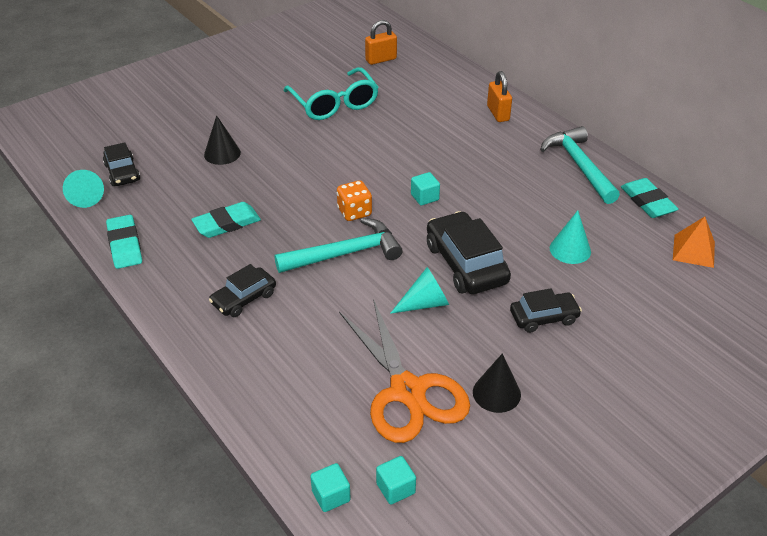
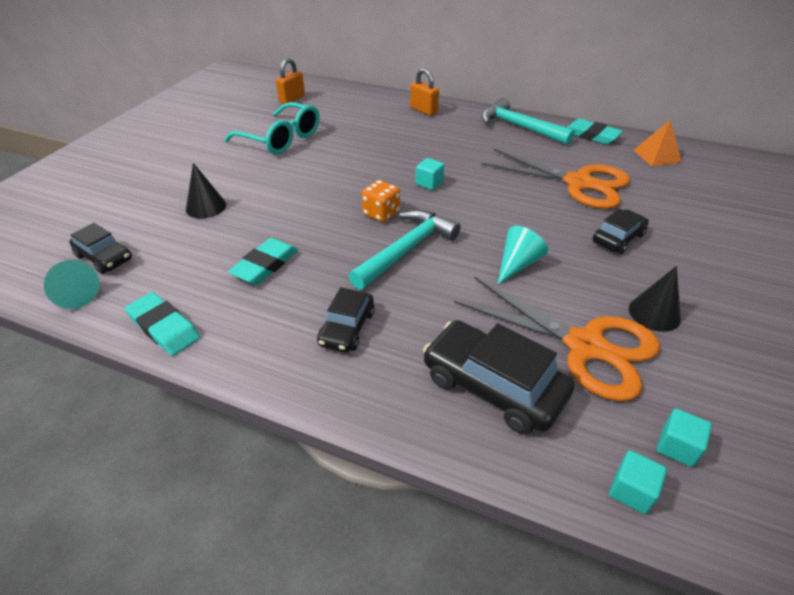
camera: 30 degrees left, 0 degrees up
(466, 264) = (515, 221): black car -> black car (493, 386)
(570, 249) = (578, 183): turquoise cone -> orange scissors

